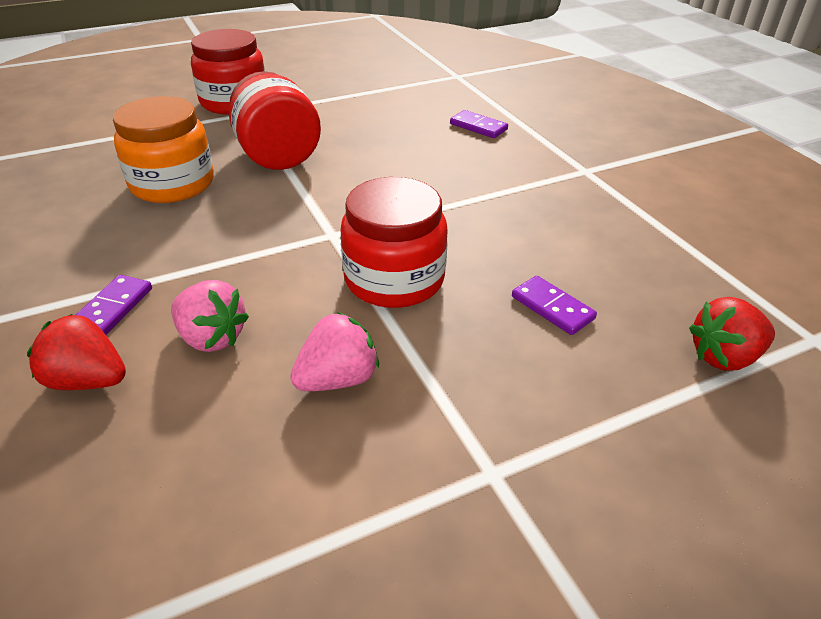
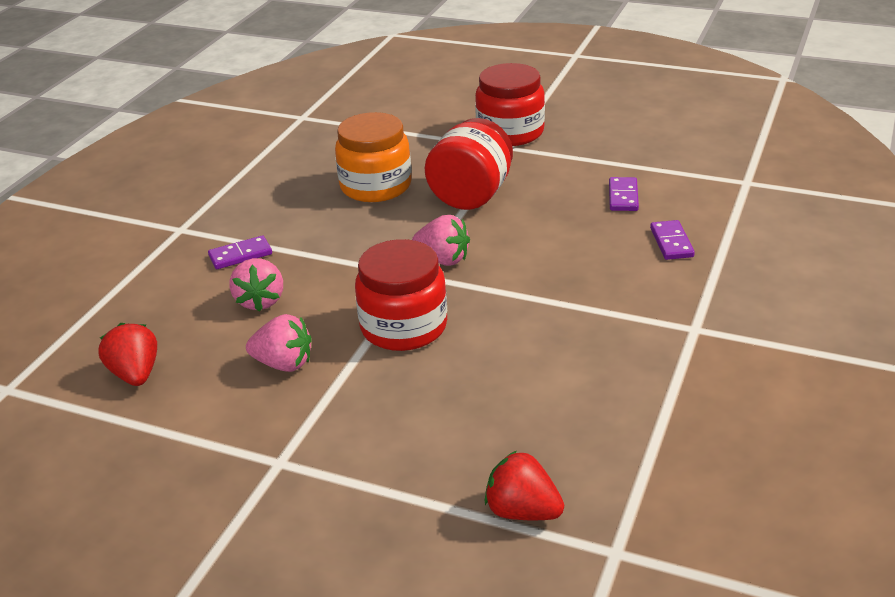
camera: 50 degrees right, 5 degrees down
(88, 380) = (182, 289): red strawberry -> red strawberry (135, 374)
(336, 211) = (443, 259): none -> pink strawberry
(552, 308) = (468, 406): purple domino -> purple domino (623, 196)

